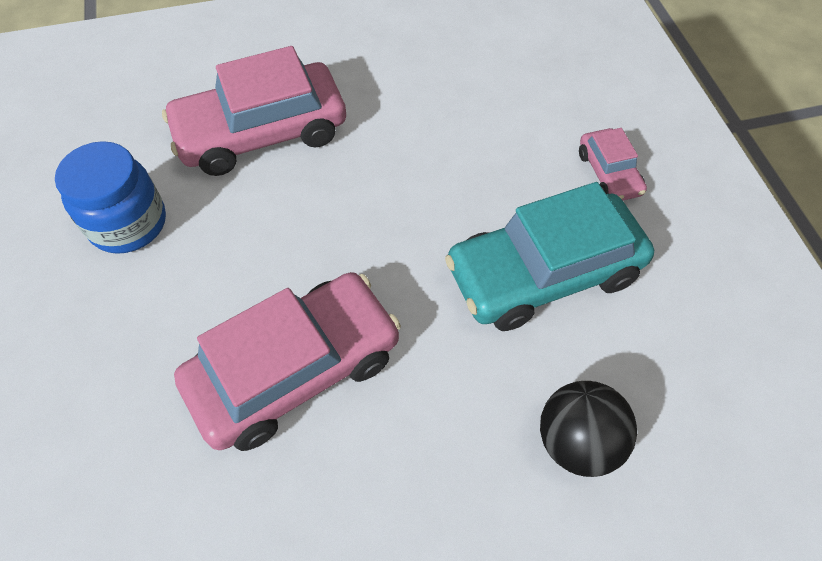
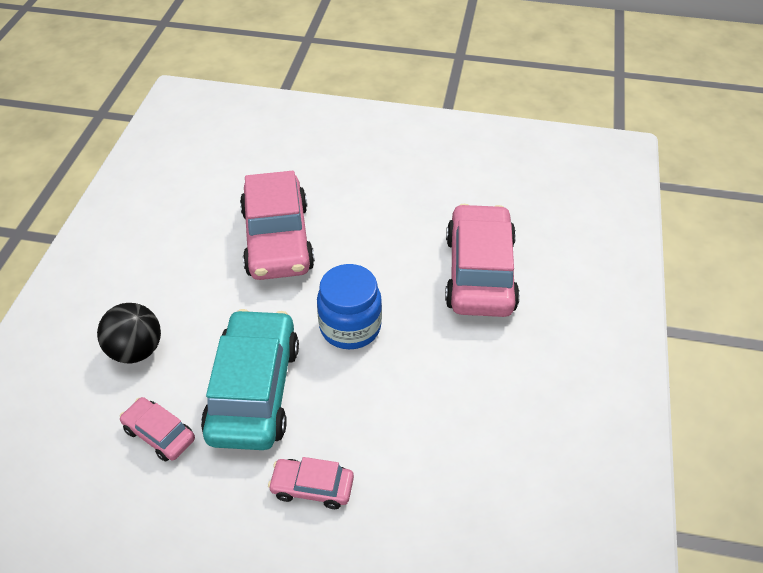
camera: 115 degrees right, 10 degrees down
(128, 224) = (431, 192): blue jar -> blue jar (350, 327)
(658, 337) = (159, 434): none -> pink car

